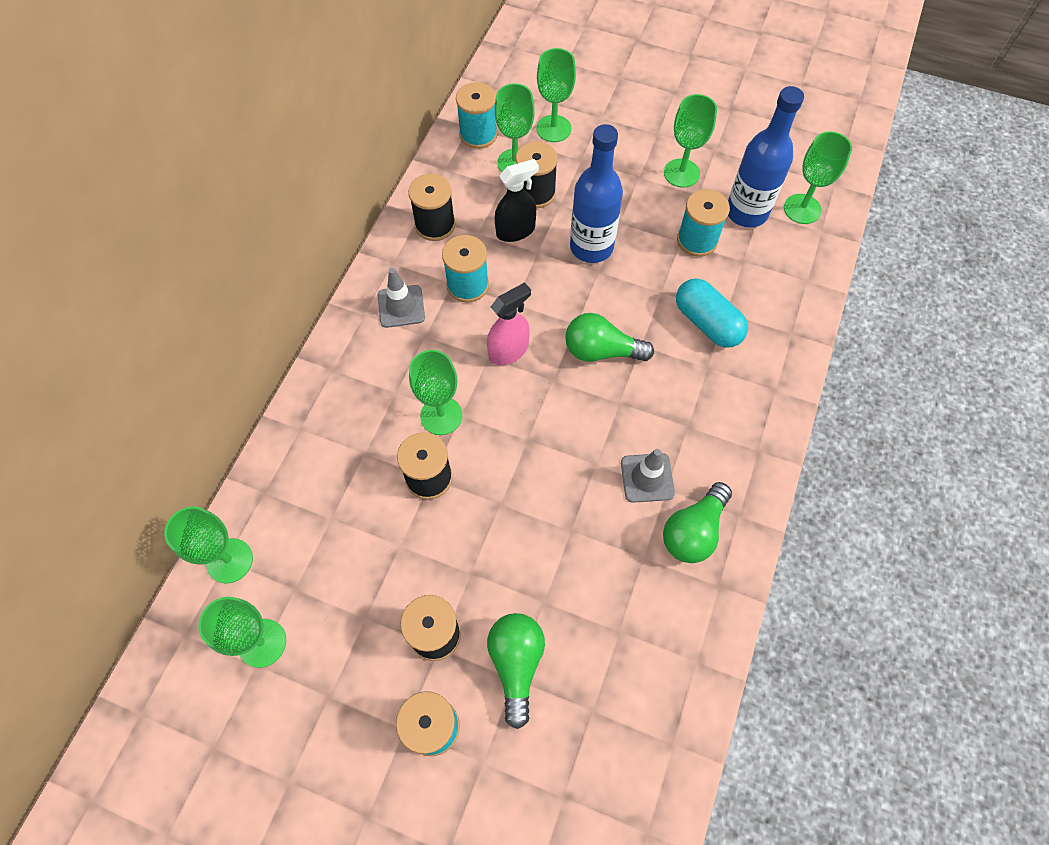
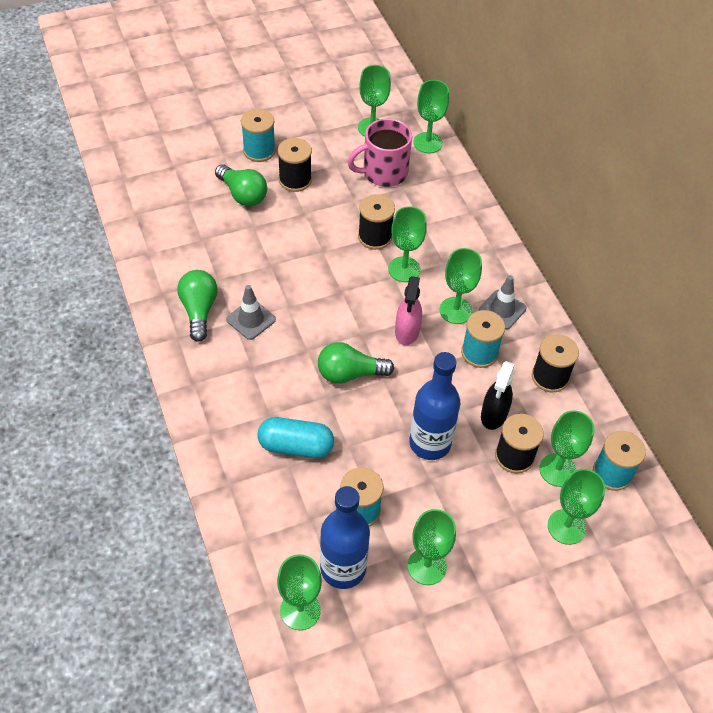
camera: 135 degrees right, 10 degrees down
(327, 558) = (383, 172): none -> pink mug
(442, 337) = (456, 310): none -> green goblet
(601, 351) = (349, 373): green light bulb -> green light bulb turned 150 degrees counterclockwise

